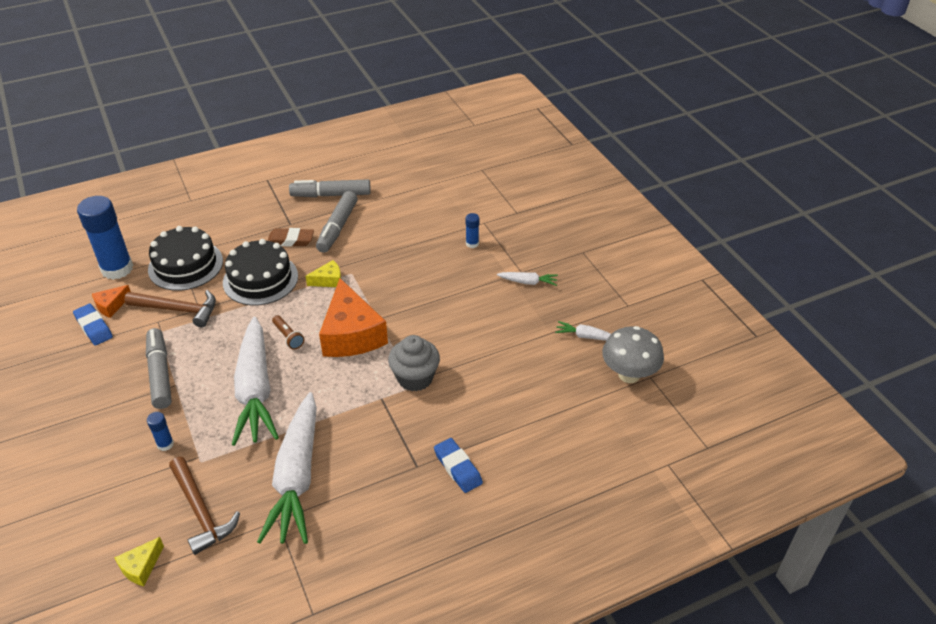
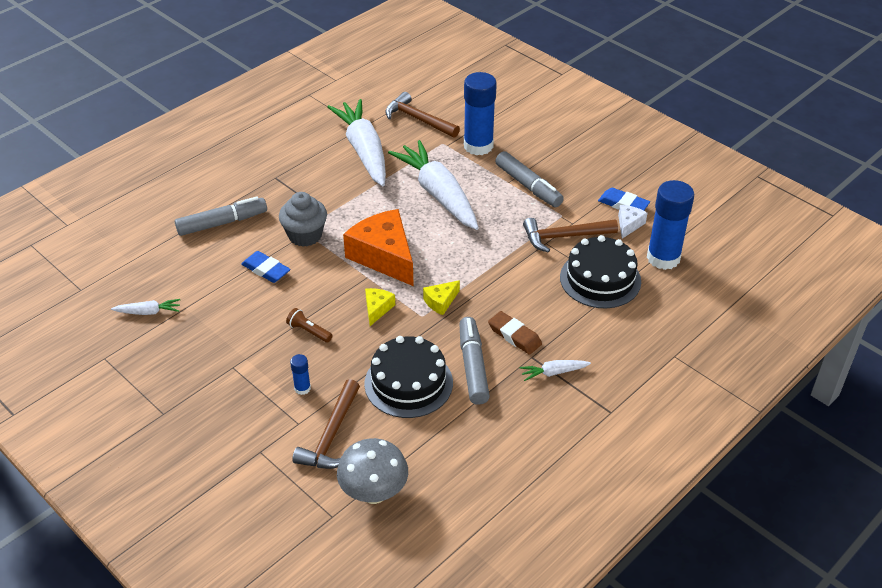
camera: 160 degrees right, 0 degrees up
(111, 306) = (629, 225): orange cheese -> white cheese
(141, 567) = (433, 89): yellow cheese -> yellow cheese (377, 309)
(165, 444) = (478, 146): blue glue stick -> blue glue stick, size x2.29
(260, 279) = (511, 285): black cake -> black cake (408, 383)
(288, 337) = (442, 240): brown flashlight -> brown flashlight (309, 331)
(290, 240) = (514, 336): brown eraser -> brown eraser turned 60 degrees clockwise
(331, 195) = (513, 411): grey marker -> grey marker (222, 223)
(458, 468) = (242, 183): blue eraser -> blue eraser (266, 270)
(463, 210) = (331, 435): none -> brown hammer
(528, 282) = (222, 356): white carrot -> white carrot (553, 372)
(629, 374) = (102, 286): grey mushroom -> grey mushroom (374, 493)

